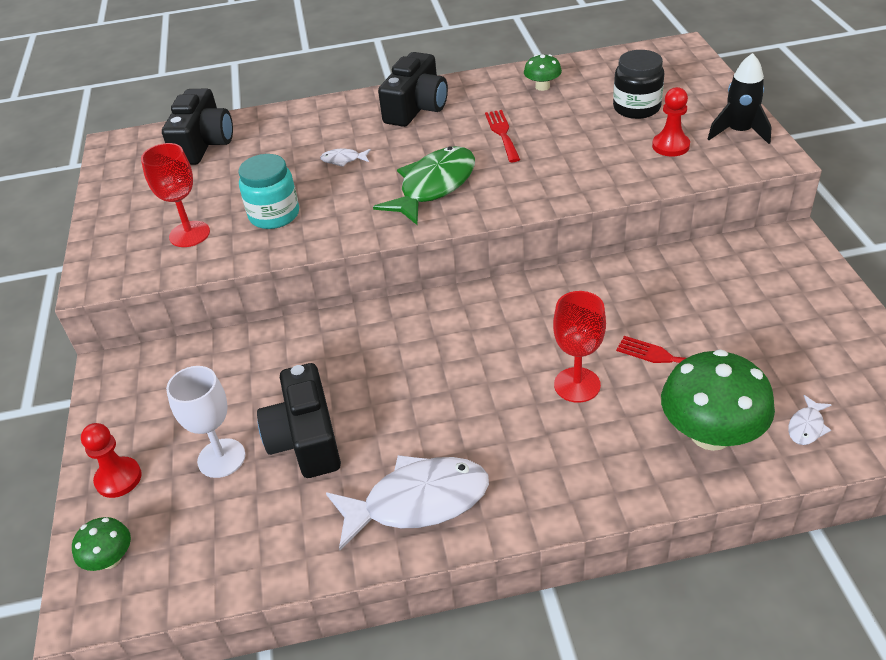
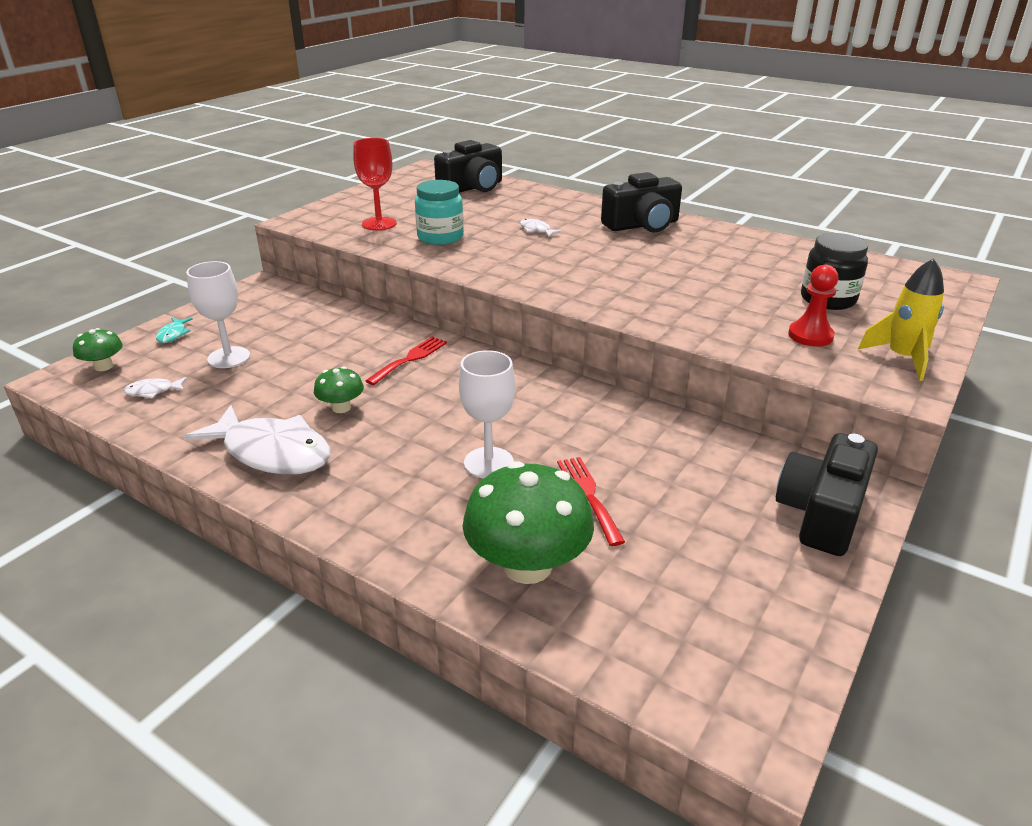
camera: 40 degrees right, 10 degrees down
(118, 478) = (173, 334): red pawn -> turquoise fish
(306, 439) = (282, 377): black camera -> black camera (821, 513)
(434, 186) = (566, 270): green fish -> none
(502, 133) = (677, 265): red fork -> red fork (410, 359)
(542, 87) = (767, 253): green mushroom -> green mushroom (341, 407)
(577, 385) = (488, 463): red goblet -> white goblet
(738, 132) = (901, 358): black rocket -> yellow rocket
(806, 426) = (619, 625): white fish -> white fish (153, 391)

